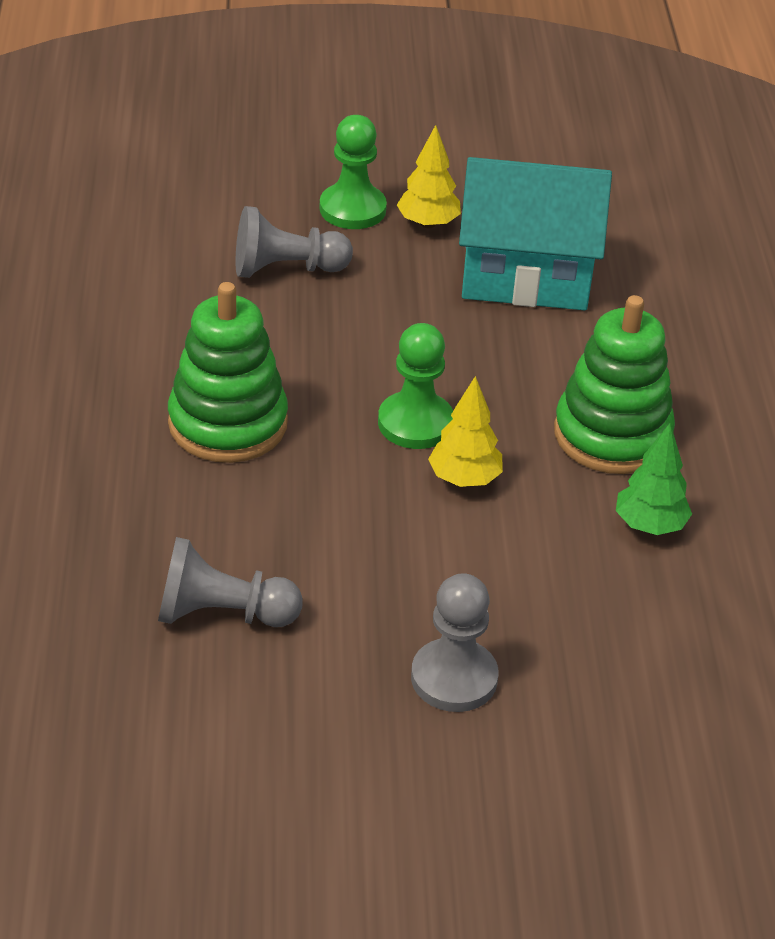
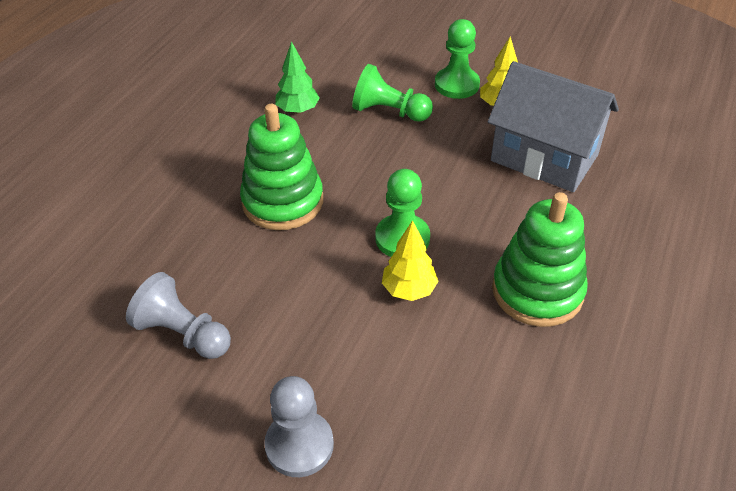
camera: 30 degrees right, 5 degrees up
(286, 269) = (389, 112): grey pawn -> green pawn
(526, 277) = (544, 158): turquoise house -> grey house
(649, 525) = (523, 373): green tree -> green tree (298, 110)

